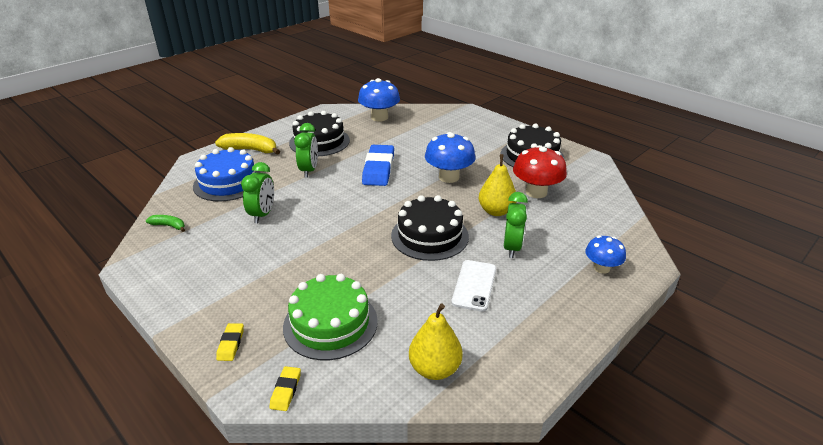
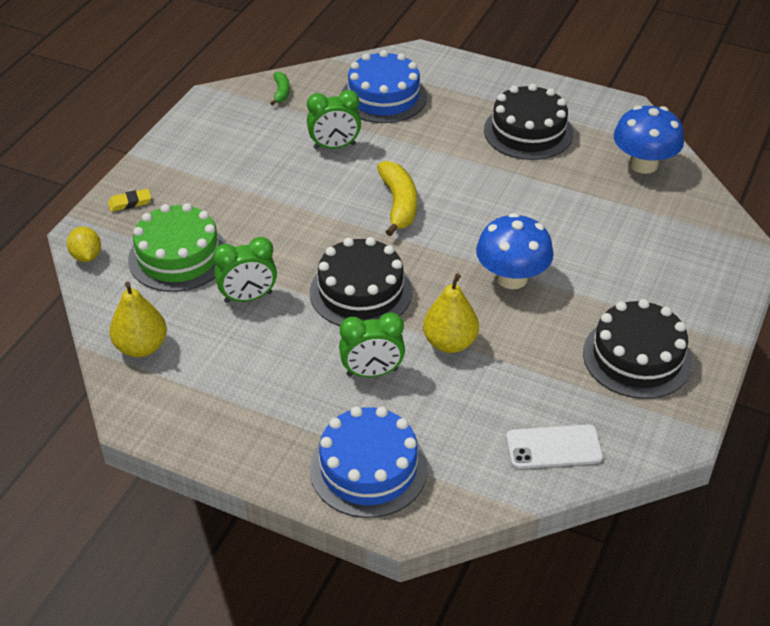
camera: 70 degrees right, 10 degrees up
(250, 150) = (467, 84): yellow banana -> yellow banana (399, 204)
(286, 390) = (86, 256): yellow eraser -> yellow lemon
(309, 170) = (448, 148): green clock -> green clock (248, 297)
(378, 169) = (491, 206): blue eraser -> none
(474, 285) = (281, 351): white phone -> white phone (554, 447)
(536, 192) = (525, 377): red mushroom -> none
(601, 268) = (368, 468): blue mushroom -> blue cake

